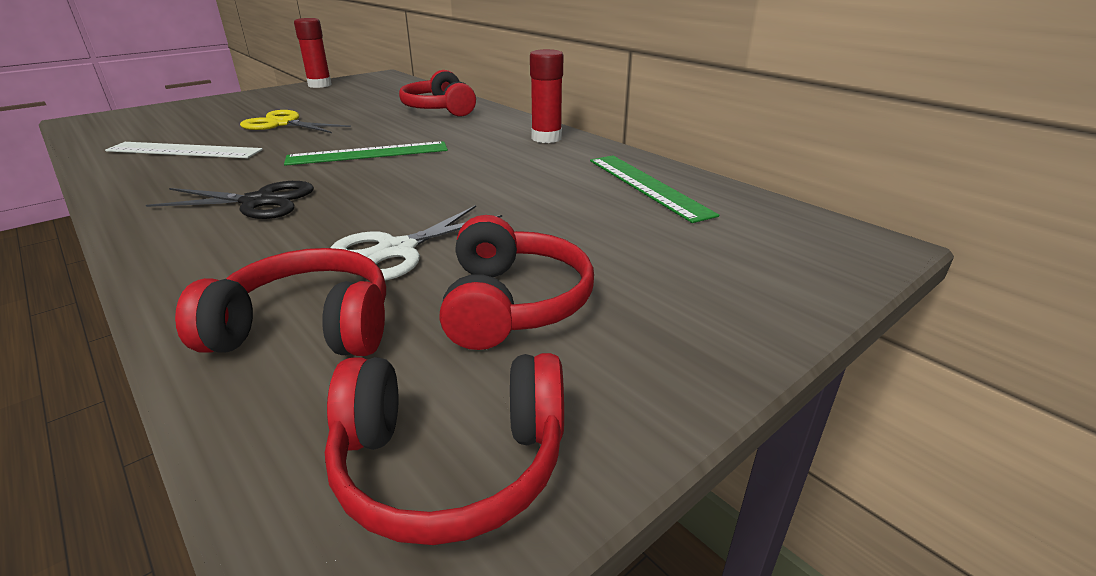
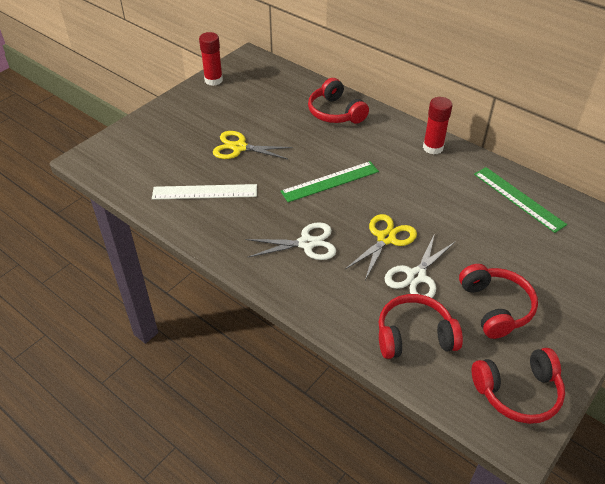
camera: 10 degrees left, 15 degrees up
(258, 202) = (306, 243): black scissors -> white scissors
(390, 207) = (386, 238): none -> yellow scissors

